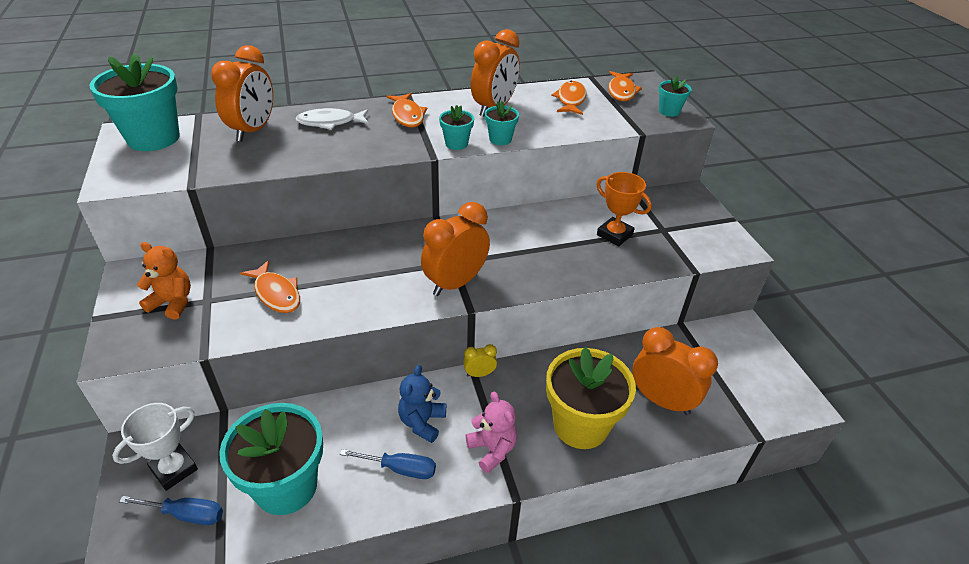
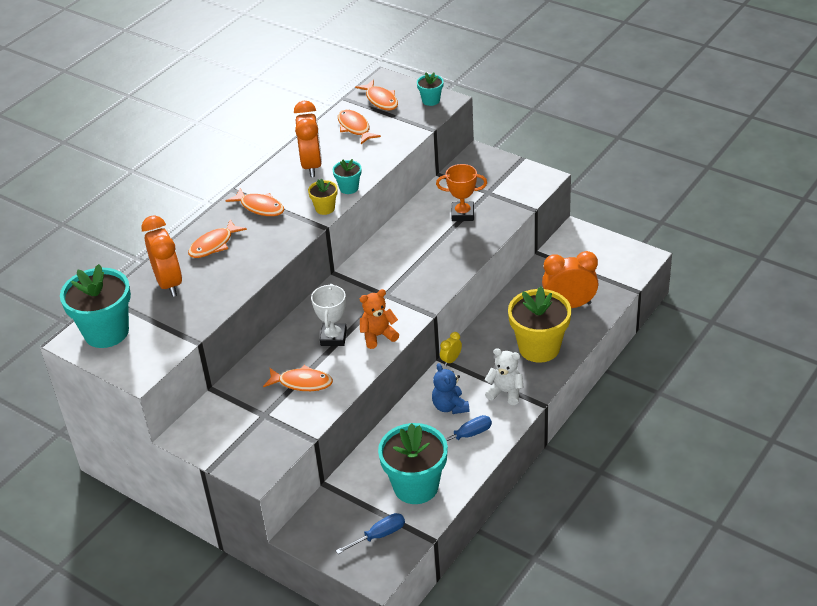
camera: 35 degrees left, 0 degrees up
(172, 303) = (244, 430): orange teddy bear -> orange teddy bear (378, 336)
(174, 469) = (339, 526): white trophy -> white trophy (333, 337)
(330, 122) = (214, 245): white fish -> orange fish
(455, 283) = (403, 306): orange clock -> none
(456, 144) = (325, 208): turquoise flower pot -> yellow flower pot
(492, 449) = (505, 392): pink teddy bear -> white teddy bear

